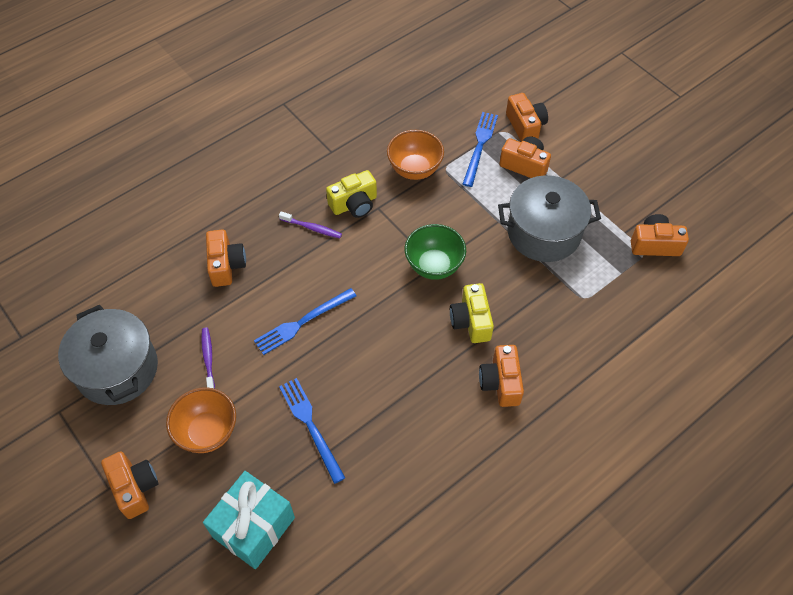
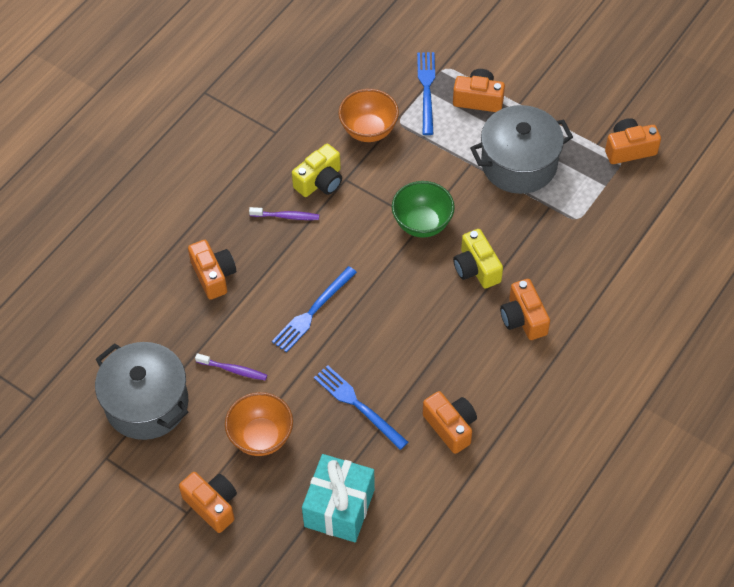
camera: 15 degrees left, 0 degrees up
(208, 358) = (233, 370): purple toothbrush -> purple toothbrush turned 135 degrees clockwise
(525, 126) = (466, 57): orange camera -> orange camera (450, 426)

